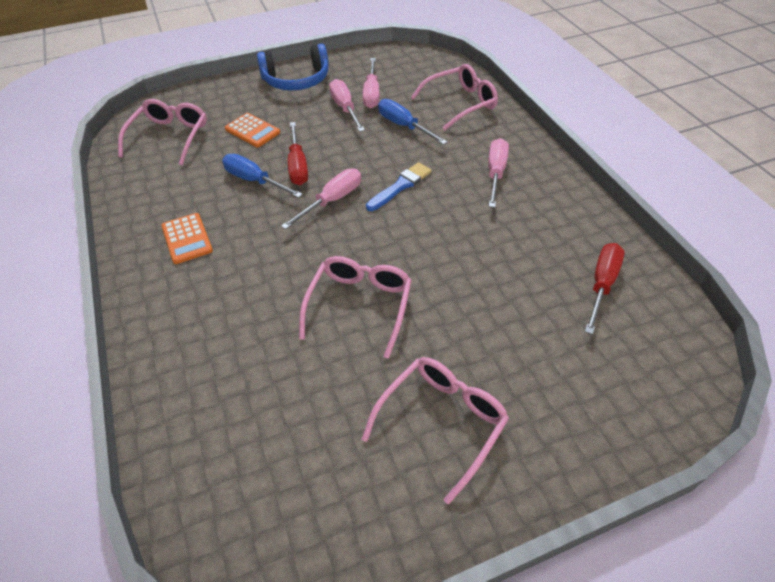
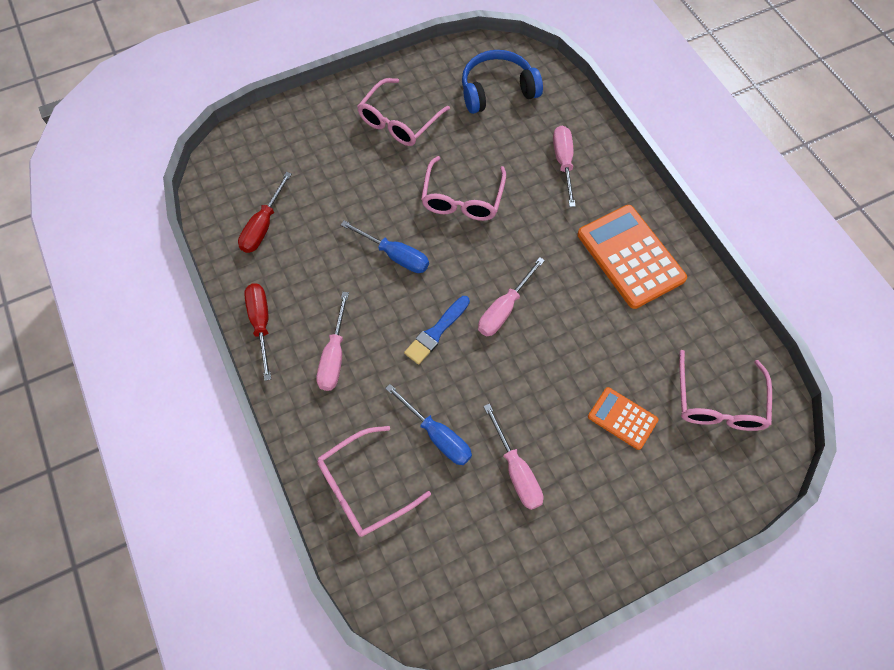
camera: 175 degrees right, 15 degrees up
(187, 239) = (630, 257): orange calculator -> orange calculator, size x1.85
(254, 181) = (592, 333): blue screwdriver -> blue screwdriver (395, 255)
(296, 80) = (597, 538): blue headphones -> blue headphones (497, 90)
(298, 166) = (551, 358): red screwdriver -> red screwdriver (261, 324)
(372, 94) = (484, 506): pink screwdriver -> pink screwdriver (563, 163)

